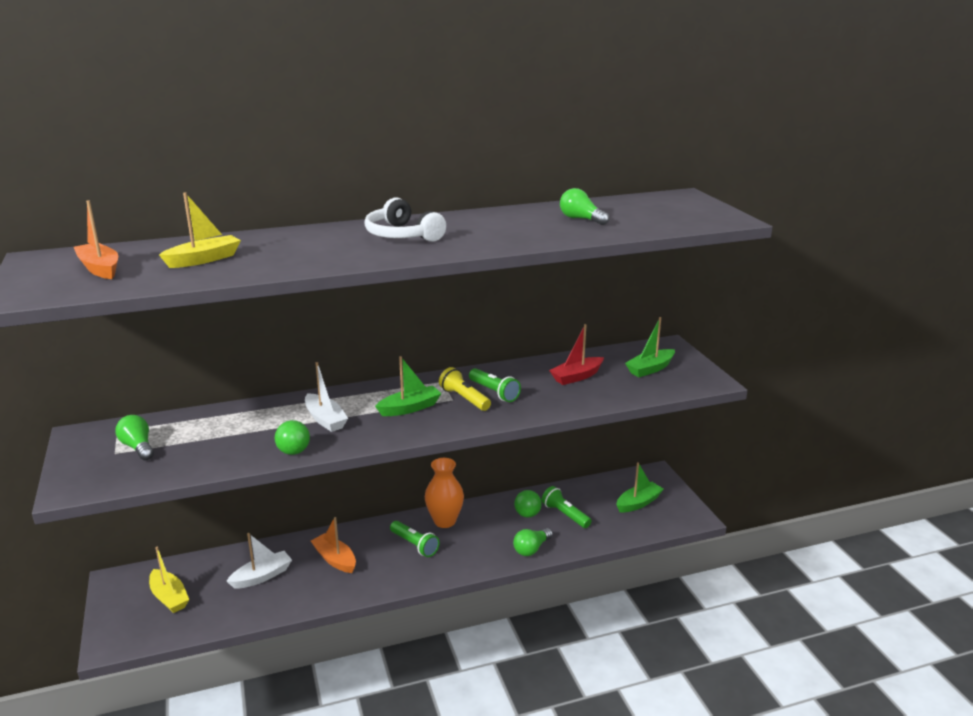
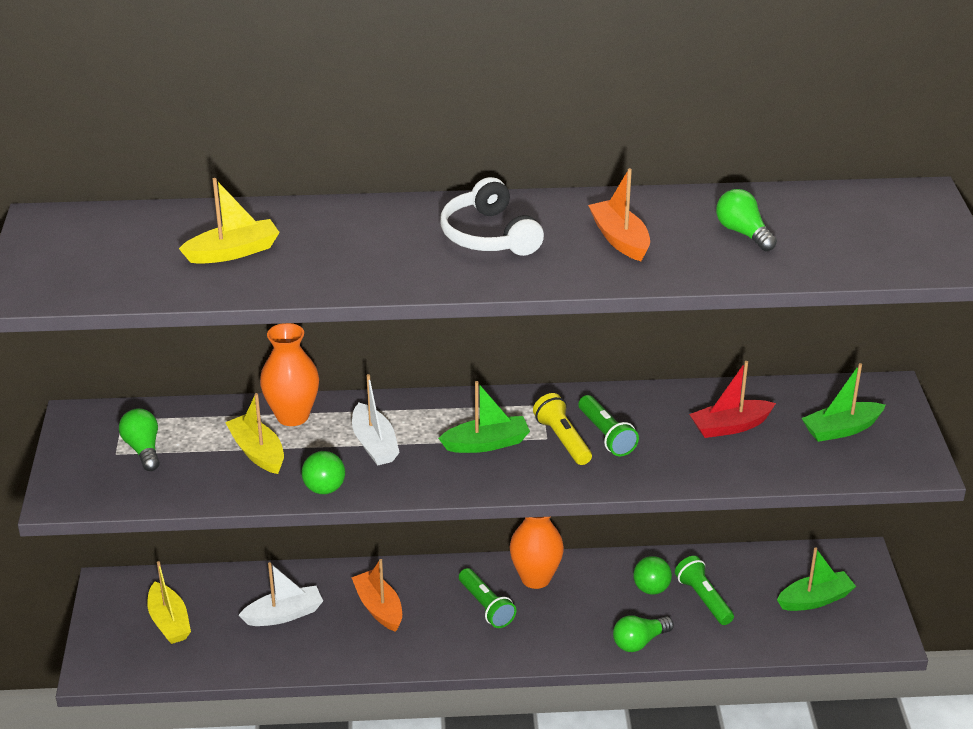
camera: 15 degrees right, 10 degrees up
(100, 269) = (111, 252): orange boat -> orange boat (620, 239)
(234, 436) = (257, 452): none -> yellow boat
(256, 411) = (292, 416): none -> orange vase

